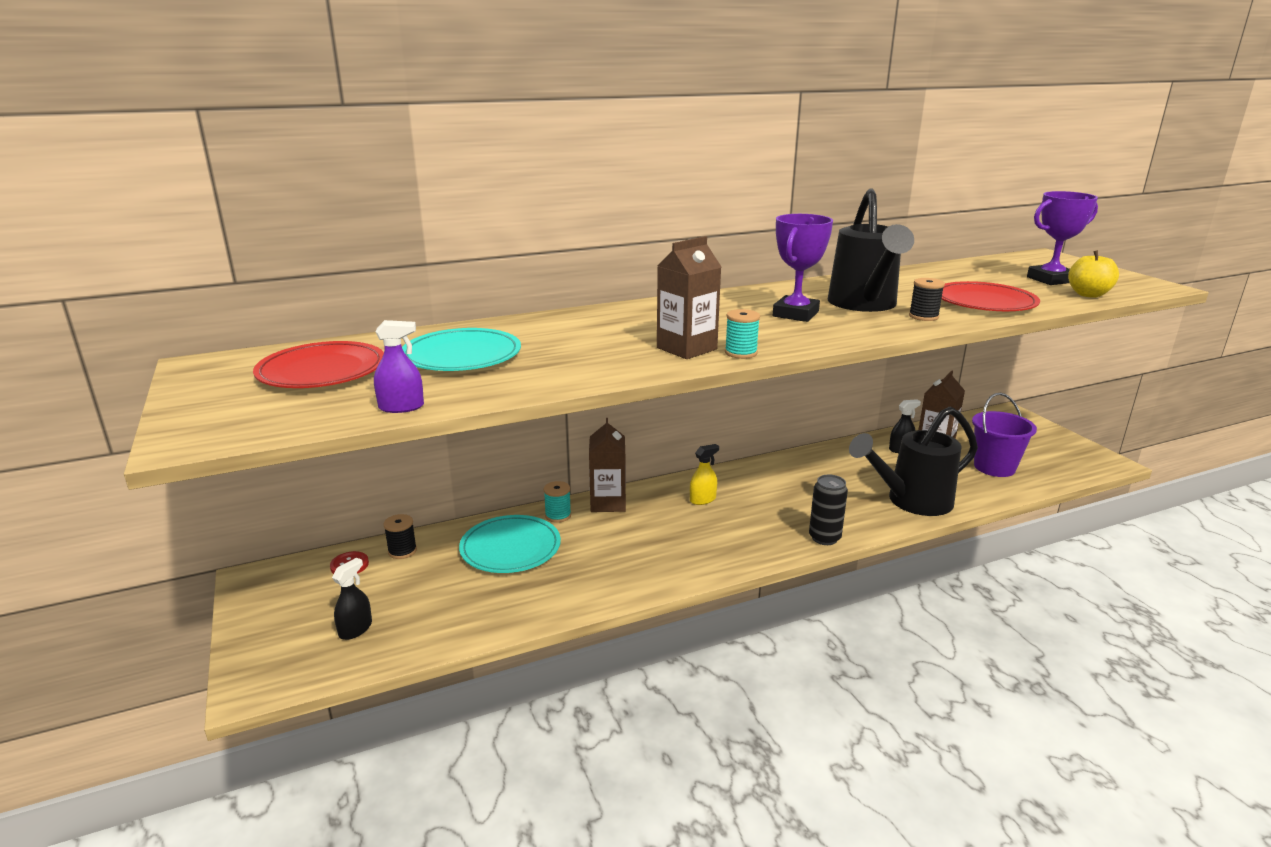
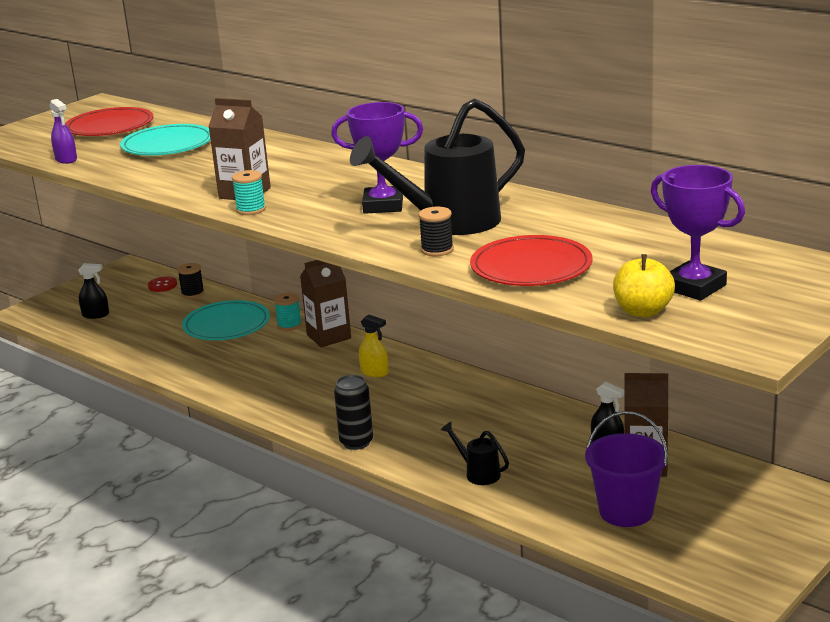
camera: 65 degrees right, 0 degrees up
(912, 501) = (479, 473): black watering can -> black watering can, size x0.45

